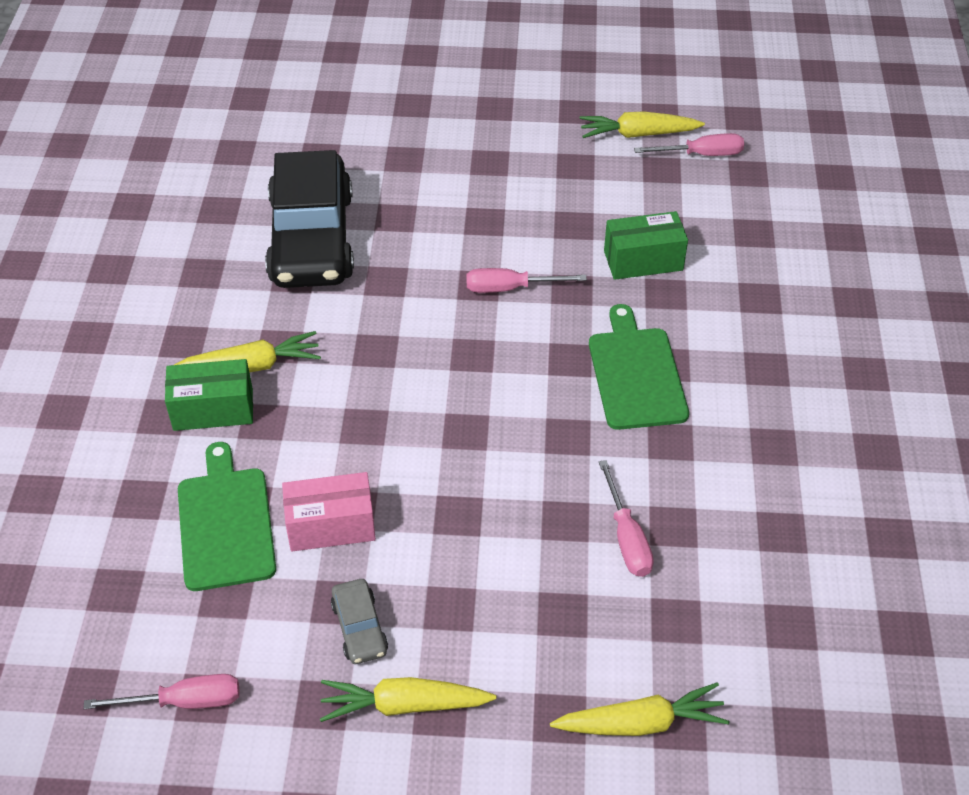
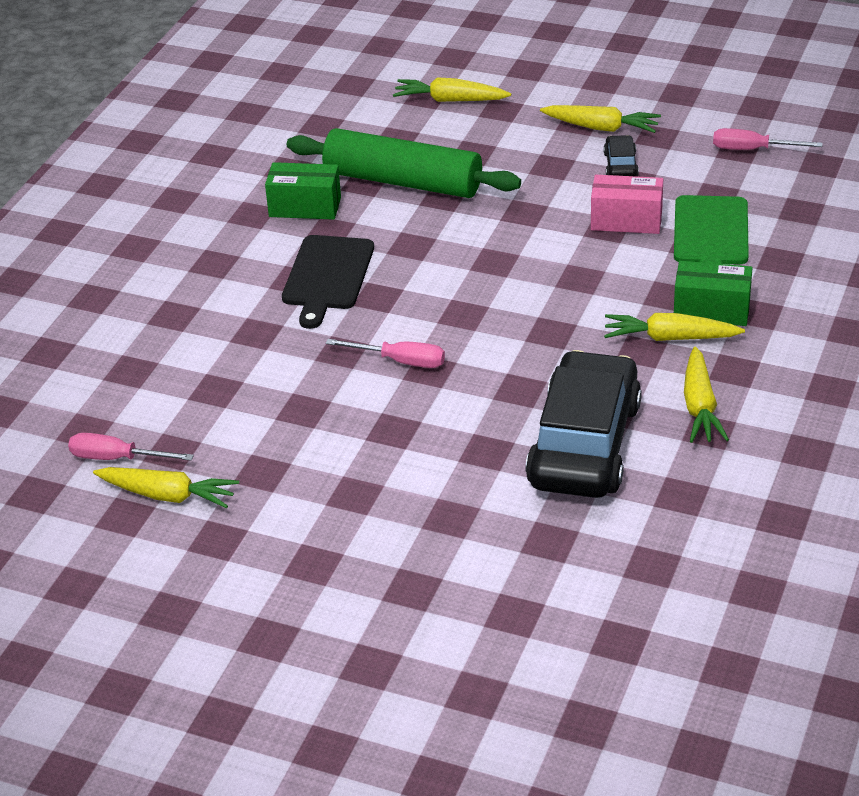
camera: 160 degrees left, 10 degrees down
(213, 294) = (700, 406): none -> yellow carrot
(359, 628) = (620, 165): grey car -> black car
(626, 537) = (403, 181): pink screwdriver -> green rolling pin
(636, 374) = (327, 276): green cutting board -> black cutting board
(643, 260) = (257, 363): green box -> green box (305, 207)

